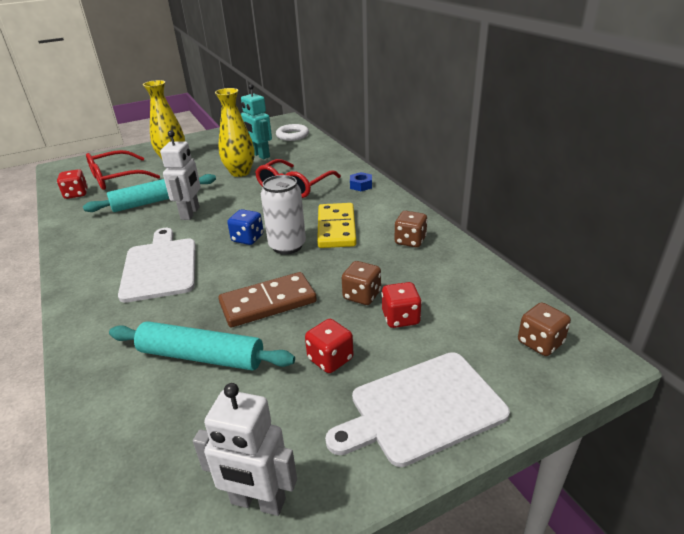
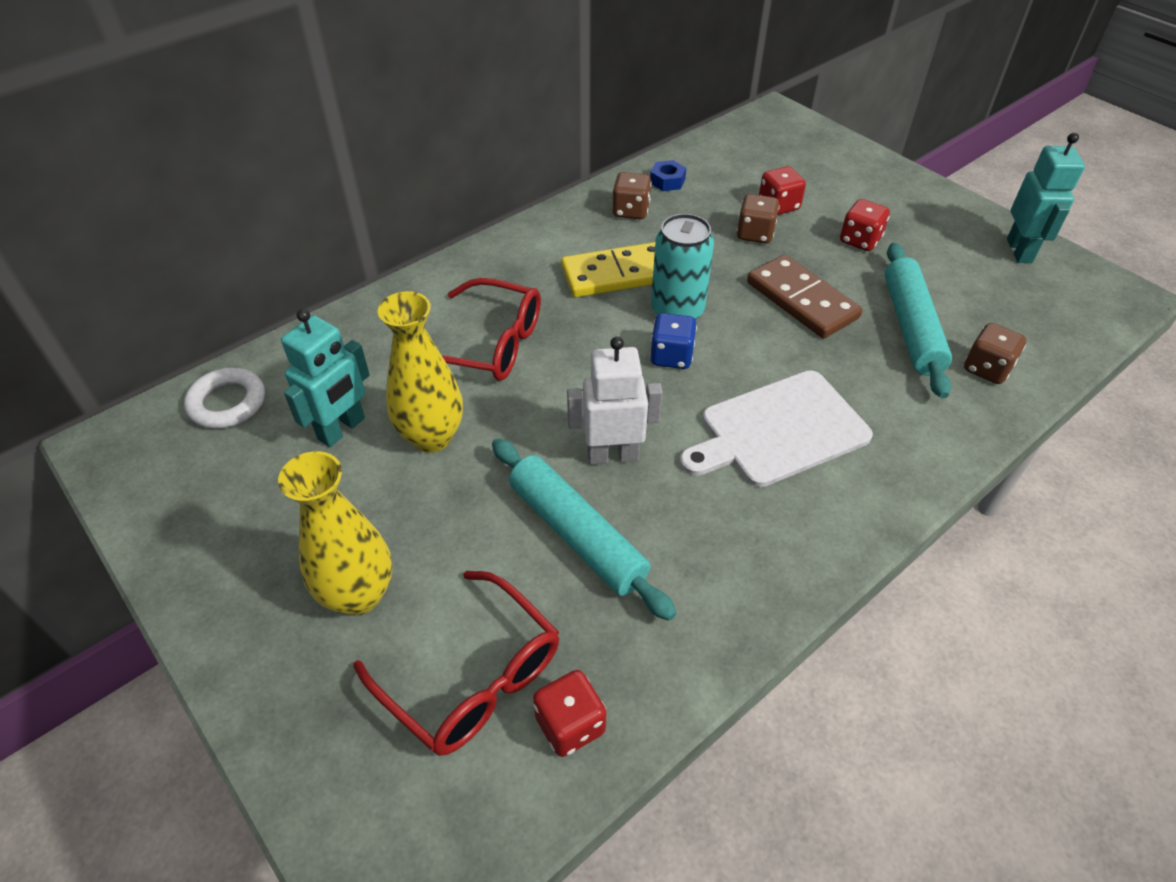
camera: 105 degrees left, 15 degrees up
(258, 502) = (1019, 251): white robot -> turquoise robot
(287, 246) = (677, 311): white can -> turquoise can
(361, 185) = (478, 270): blue nut -> blue nut (667, 181)
(422, 408) = (882, 187): white cutting board -> none
(540, 343) = (772, 134): brown dice -> brown dice (986, 369)

